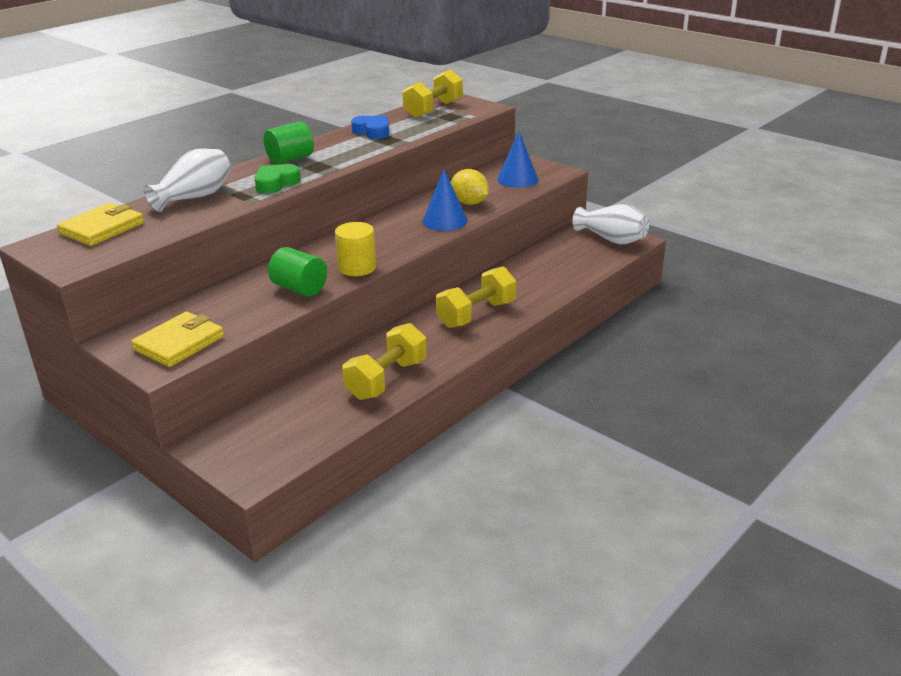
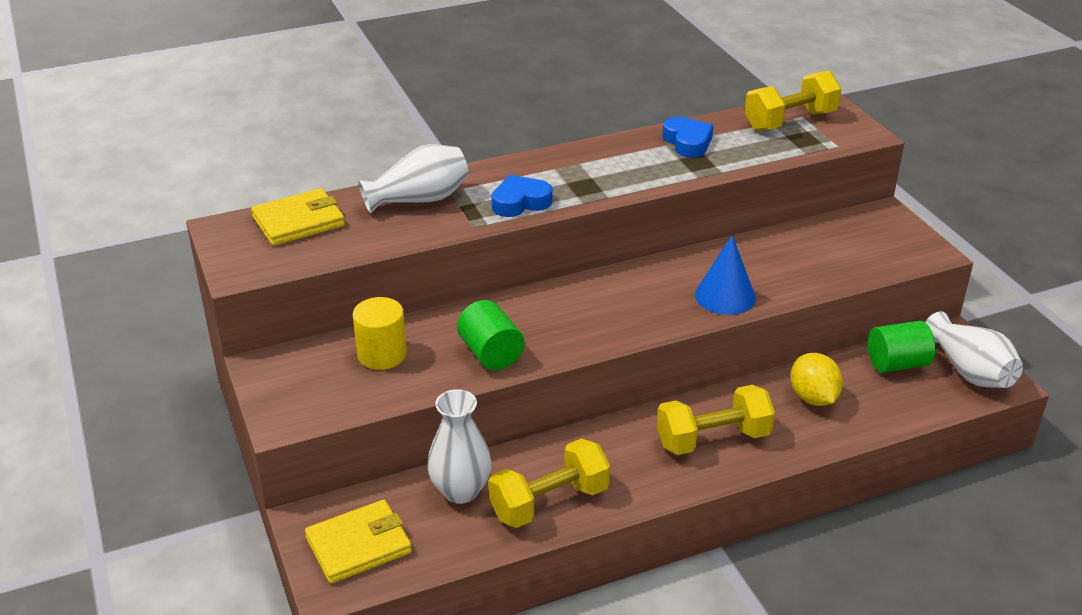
camera: 25 degrees right, 5 degrees up
(179, 343) = (321, 393): yellow wallet -> yellow wallet (358, 545)
(276, 183) = (520, 202): green heart -> blue heart
(290, 159) = (561, 165): green cylinder -> green cylinder (897, 364)
(315, 391) = (460, 490): none -> white vase
(357, 267) = (574, 341): yellow cylinder -> yellow cylinder (382, 354)
(469, 203) = (775, 275): yellow lemon -> yellow lemon (813, 398)
(517, 179) = (864, 251): blue cone -> none

